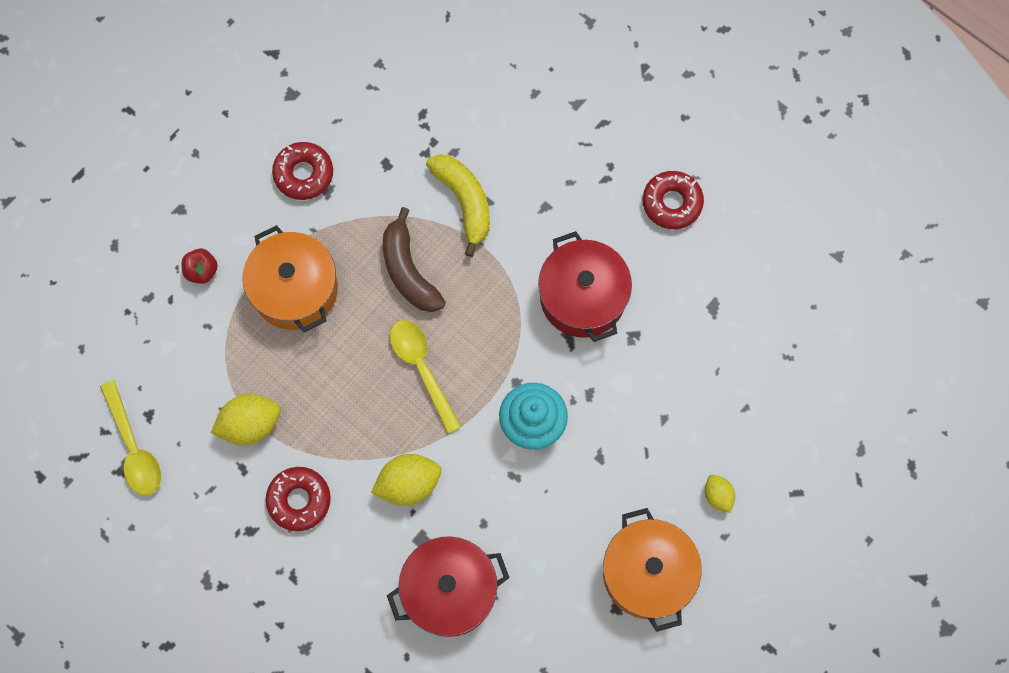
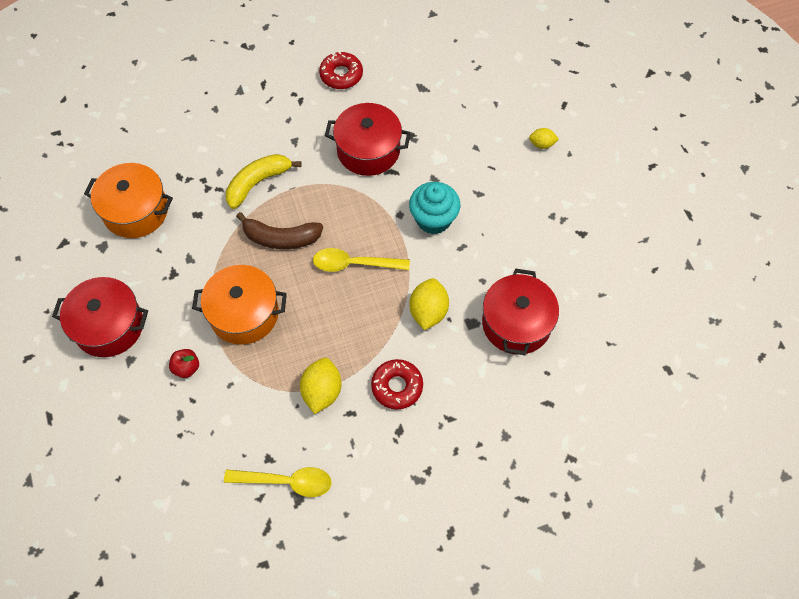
camera: 60 degrees left, 10 degrees down
(205, 164) = (109, 326): none -> red pot
(303, 174) = (165, 267): red donut -> none
(464, 202) = (257, 183): yellow banana -> yellow banana turned 45 degrees counterclockwise
(648, 574) = (570, 205): orange pot -> orange pot (136, 211)

